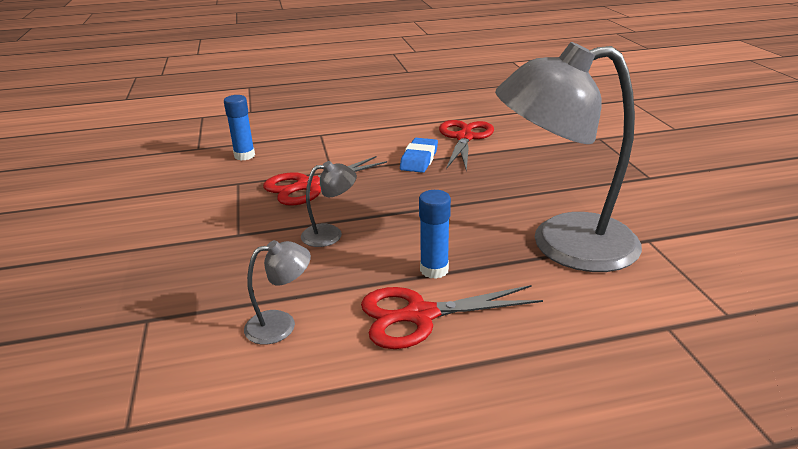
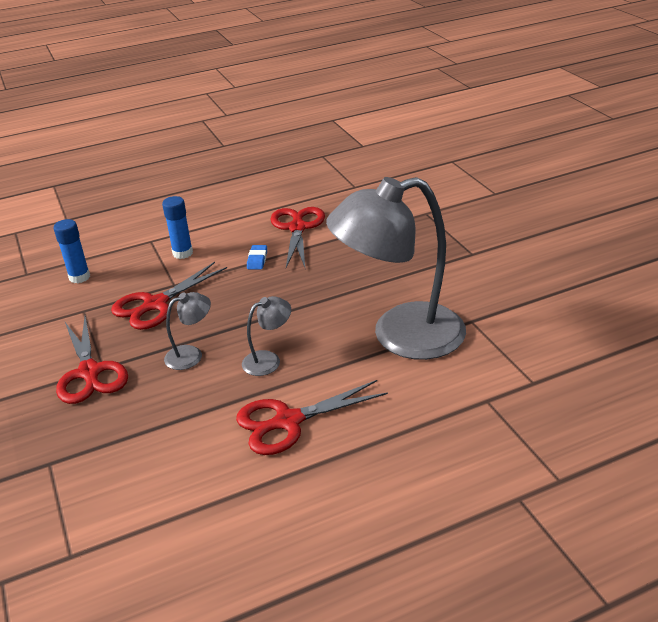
camera: 10 degrees left, 5 degrees up
(222, 237) = (89, 373): none -> red scissors
(281, 324) = (171, 448): grey lamp -> grey lamp (268, 360)
(419, 159) = (257, 260): blue eraser -> blue eraser, size x0.63
(434, 270) = (292, 377): blue glue stick -> blue glue stick (182, 253)

